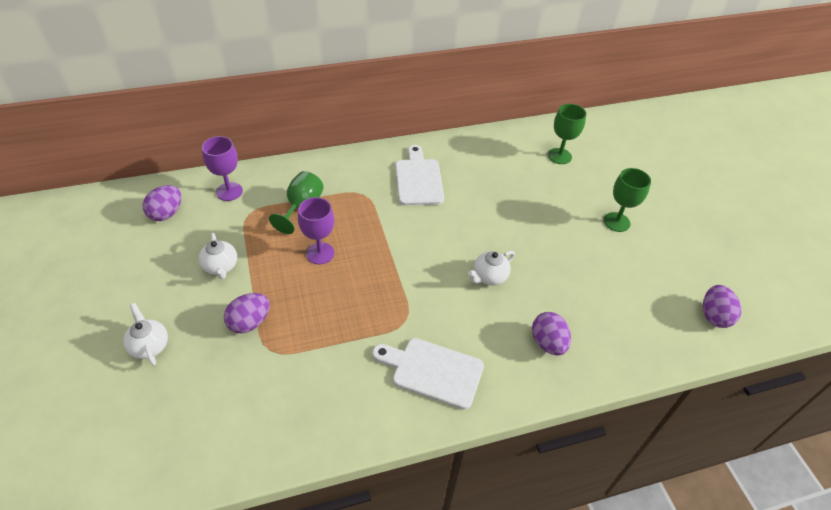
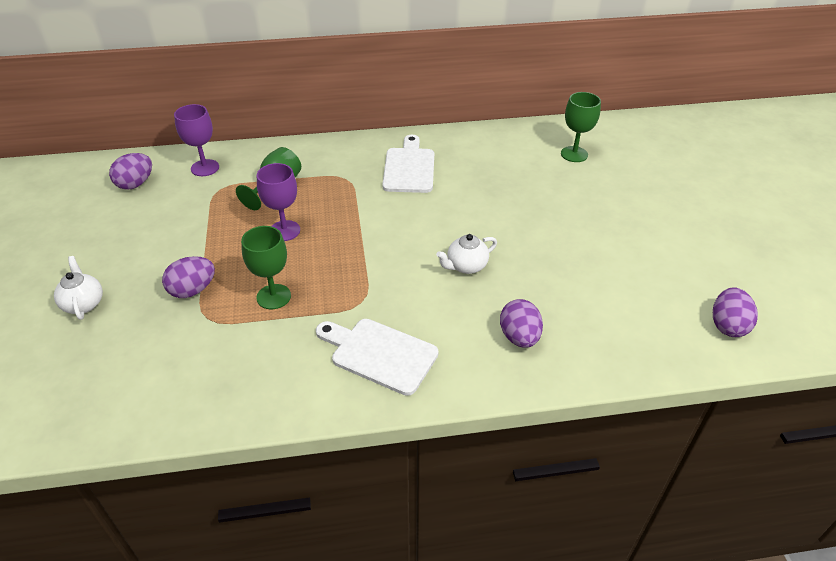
camera: 10 degrees right, 5 degrees down
(221, 267) = (177, 236): white teapot -> none
(616, 222) = (627, 222): green goblet -> green goblet (273, 297)

